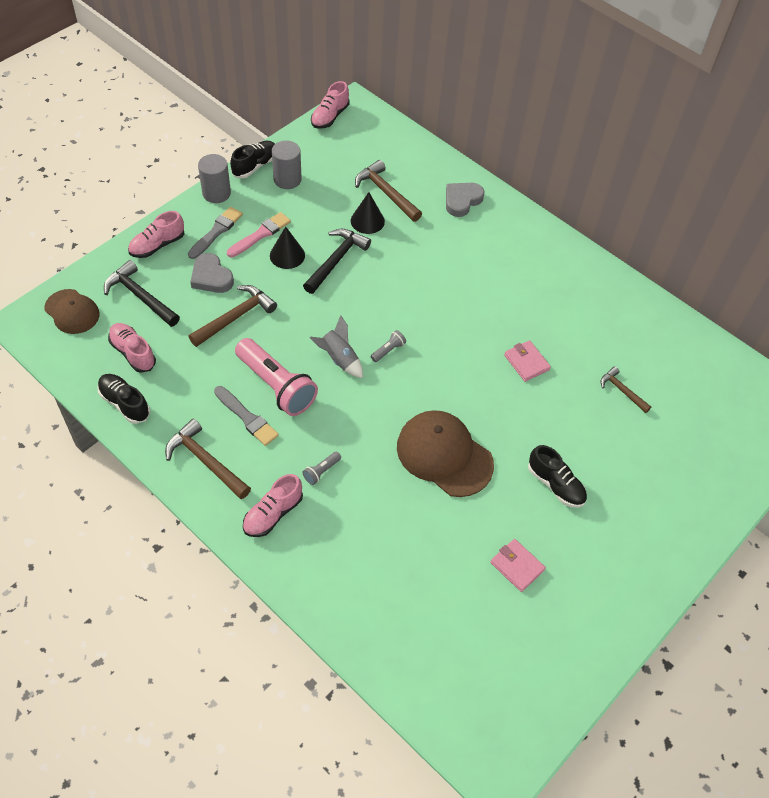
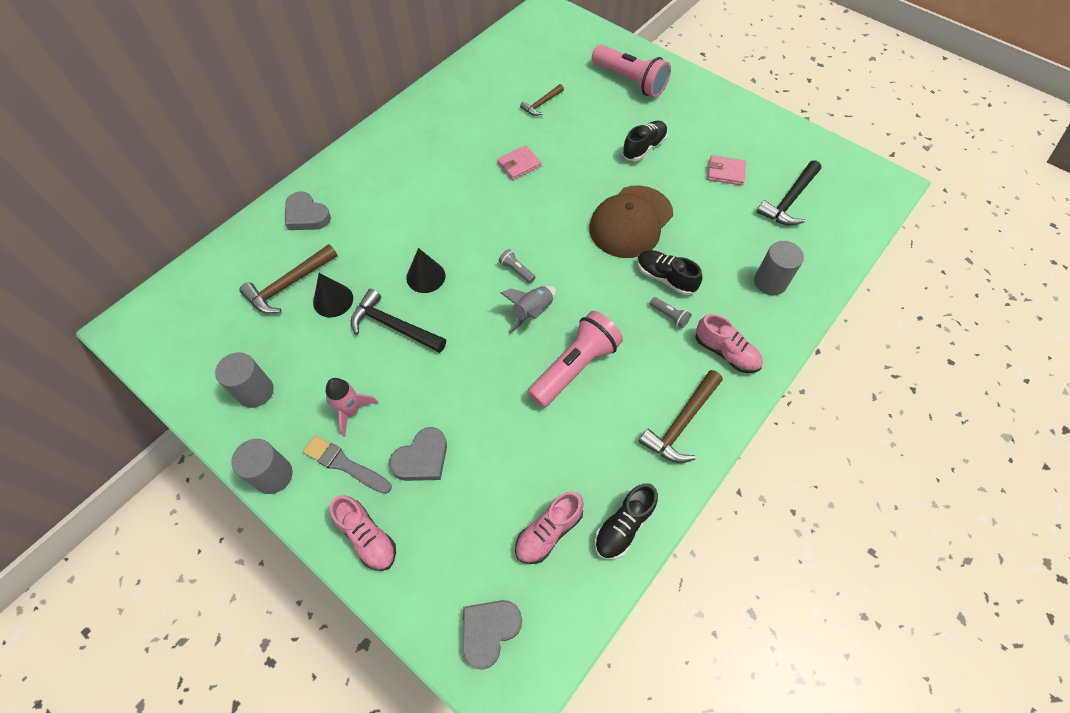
camera: 90 degrees left, 5 degrees up
(72, 312) = (489, 631): brown cap -> grey heart
(140, 296) = (458, 541): black hammer -> black hammer (789, 200)
(235, 317) = (484, 421): brown hammer -> none
(247, 417) = (620, 390): grey brush -> none
(255, 166) = (225, 433): black shoe -> black shoe (665, 278)
(260, 234) = (351, 411): pink brush -> pink rocket
(287, 255) = (386, 377): black cone -> black cone (425, 276)
(330, 116) = (142, 354): pink shoe -> none
(353, 577) = (770, 282): none -> grey cylinder
(517, 566) = (725, 172): pink wallet -> pink wallet turned 60 degrees clockwise
(671, 487) = (630, 81): none -> pink flashlight

